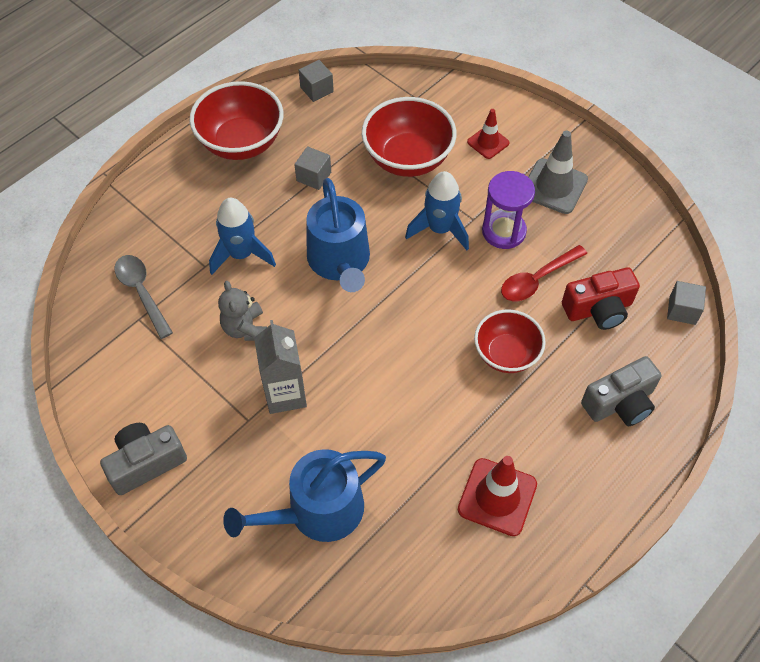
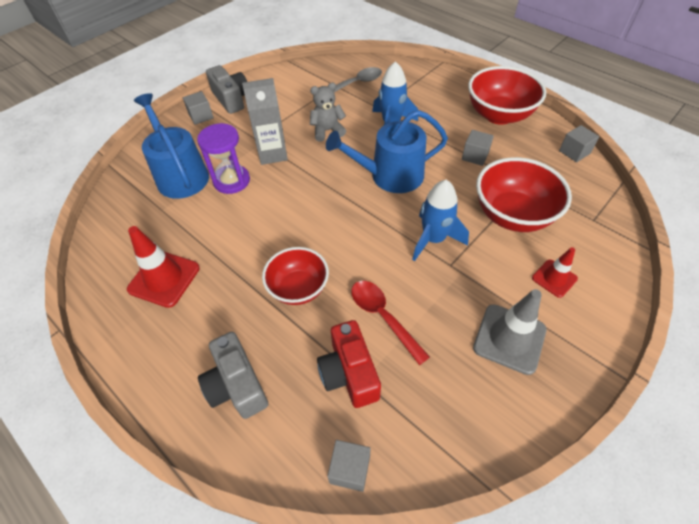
camera: 90 degrees right, 5 degrees down
(183, 504) = (201, 116): none -> grey cube
(503, 231) = (439, 290): purple hourglass -> purple hourglass (231, 181)

